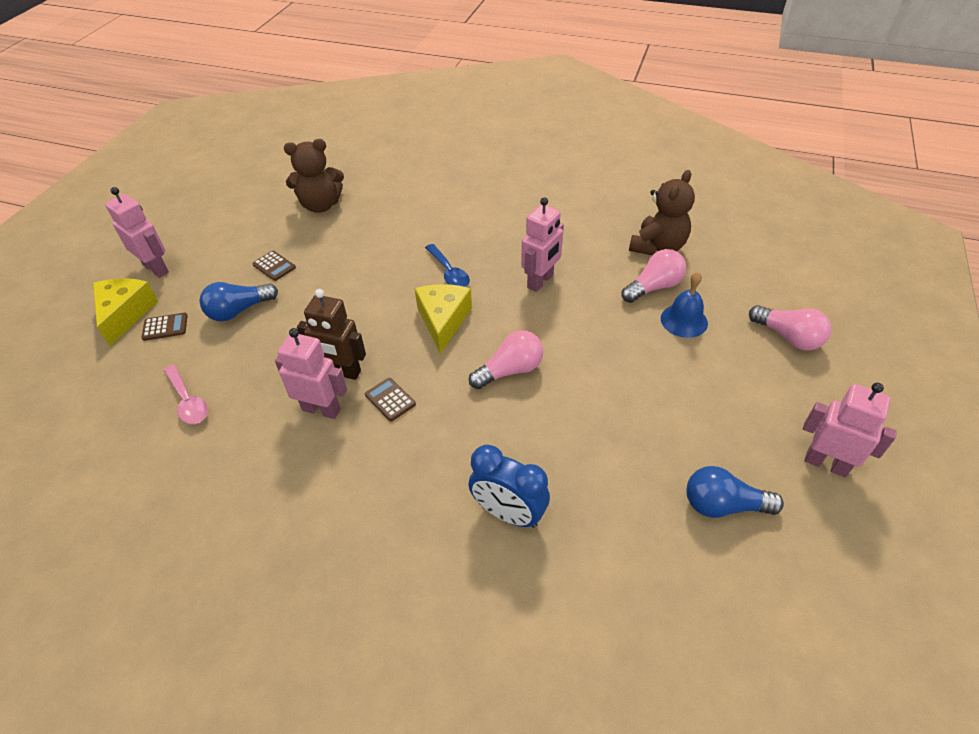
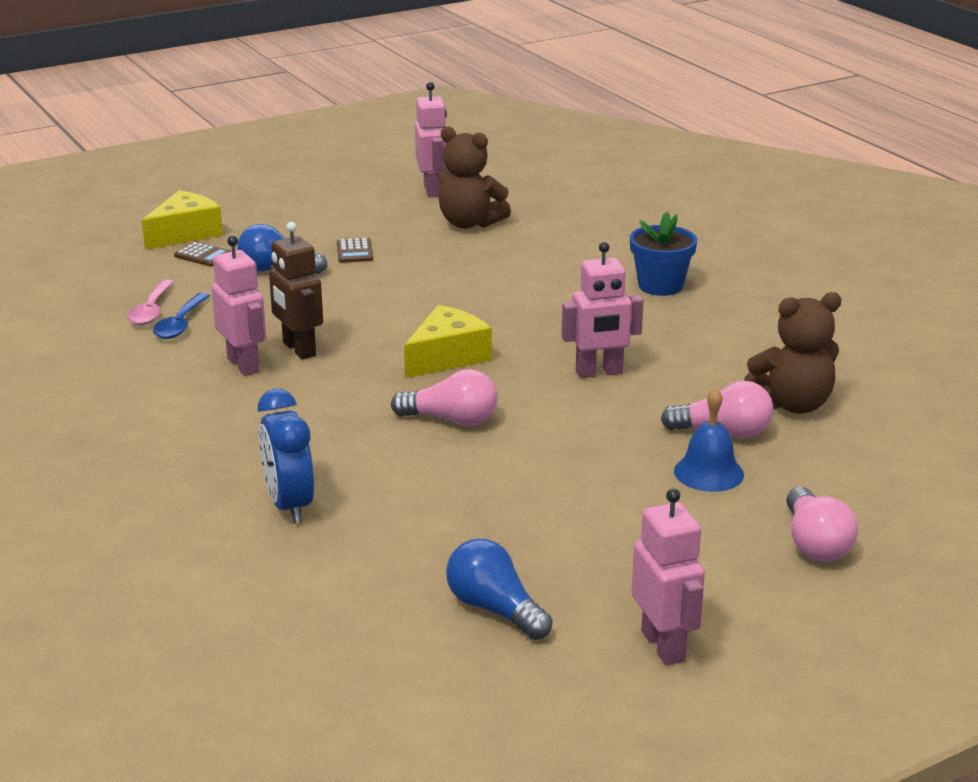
camera: 40 degrees right, 20 degrees down
(156, 268) = (253, 212): pink robot -> pink robot (432, 190)
(390, 399) = (310, 386): brown calculator -> none
(449, 272) = (513, 325): blue spoon -> blue spoon (180, 324)
(490, 198) = (660, 286): none -> blue flower pot

